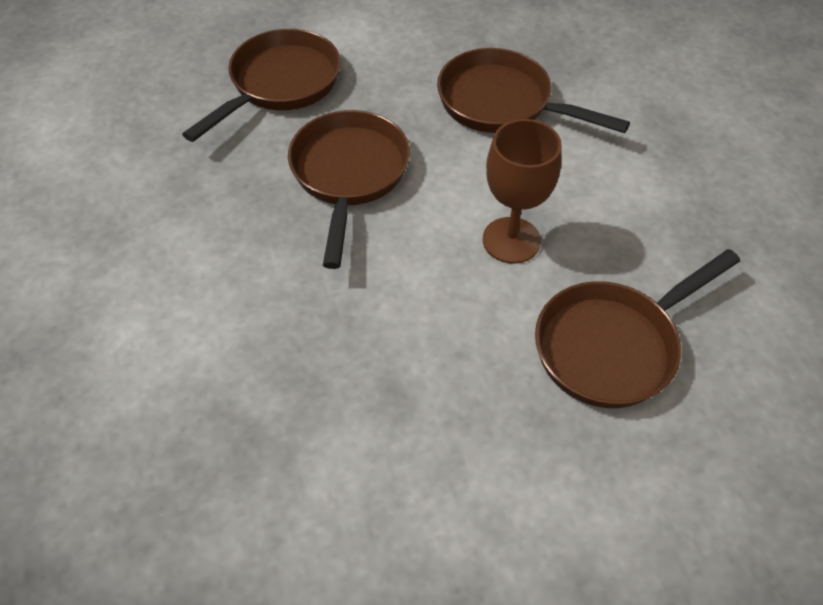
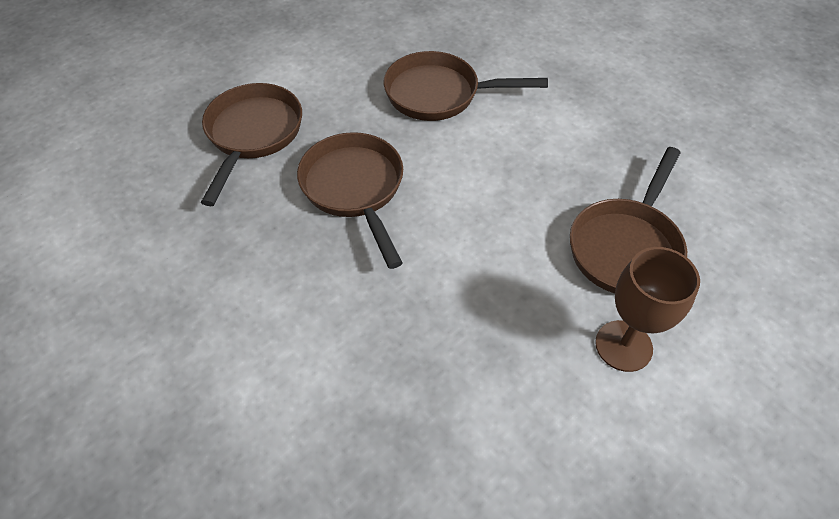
camera: 25 degrees left, 0 degrees up
(511, 240) = (509, 195): brown goblet -> brown goblet (623, 346)

